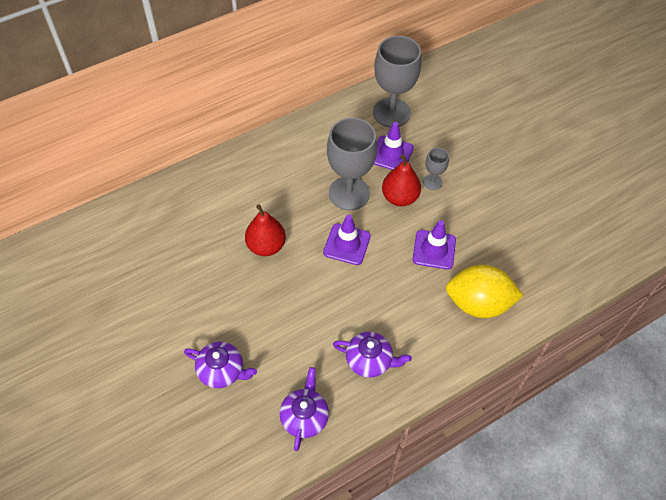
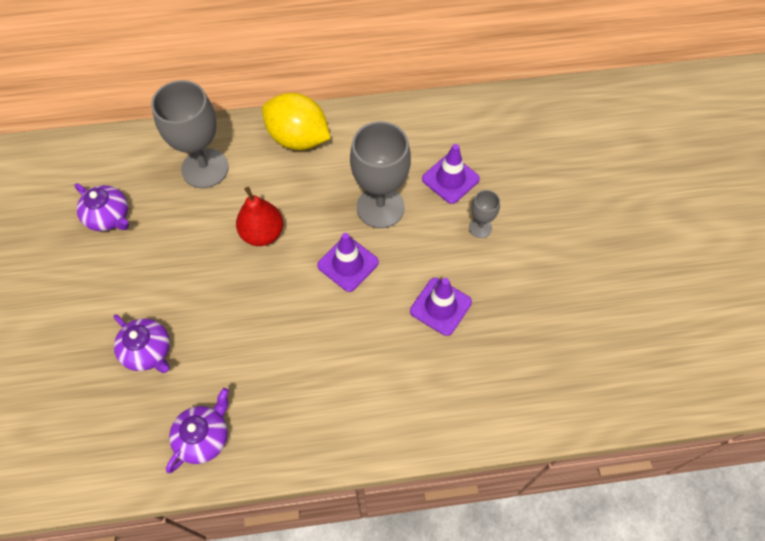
camera: 25 degrees right, 5 degrees up
(369, 360) = (304, 404): purple teapot -> purple teapot (109, 217)
(391, 112) = (476, 131): grey goblet -> grey goblet (205, 168)
(399, 197) = (433, 232): red pear -> none
(478, 303) = (458, 389): yellow lemon -> yellow lemon (298, 138)

